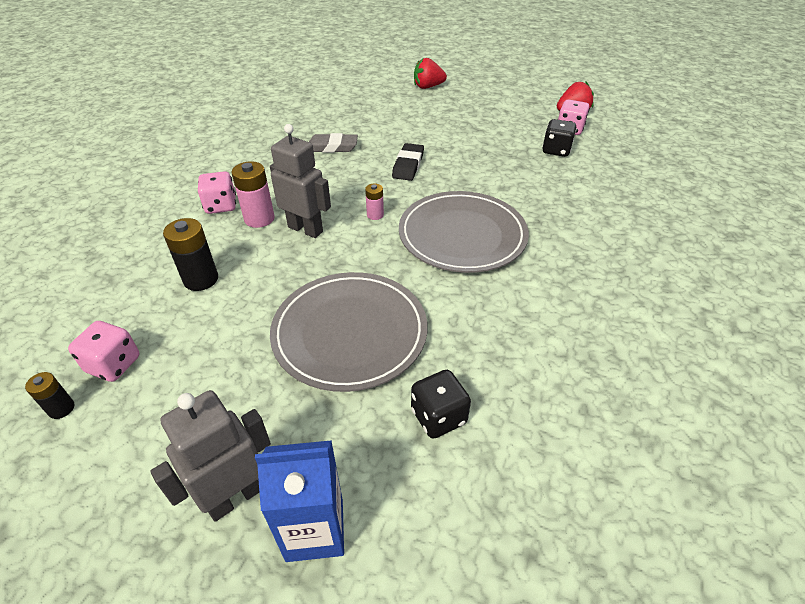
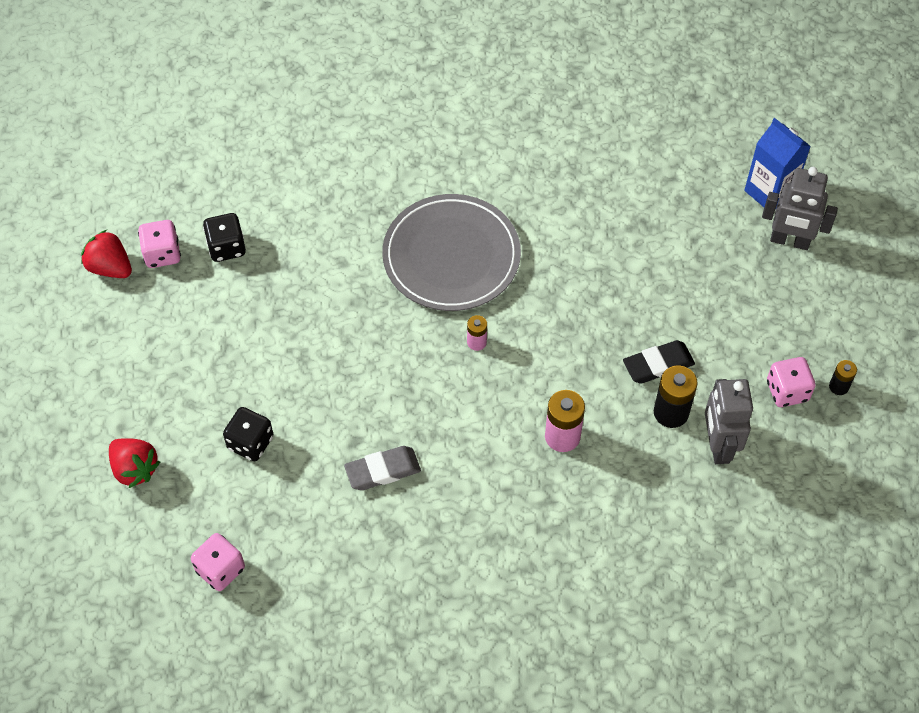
camera: 125 degrees left, 15 degrees up
(221, 206) = (573, 489): pink dice -> pink dice (220, 569)
(305, 229) = (544, 384): grey robot -> grey robot (718, 446)
(332, 147) = (383, 470): grey eraser -> grey eraser turned 75 degrees counterclockwise
(350, 333) = (630, 266): grey plate -> none
(408, 165) = (364, 368): black eraser -> black eraser (658, 365)
(438, 416) = (651, 175): black dice -> black dice (250, 443)

